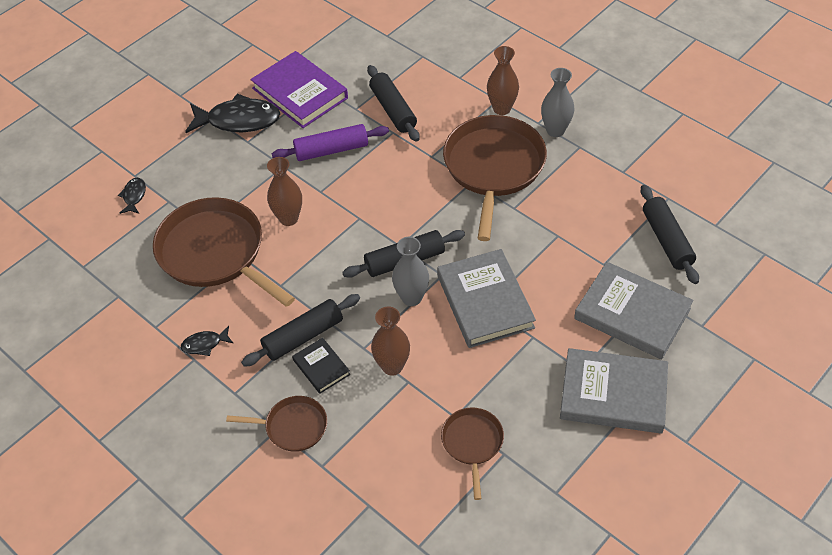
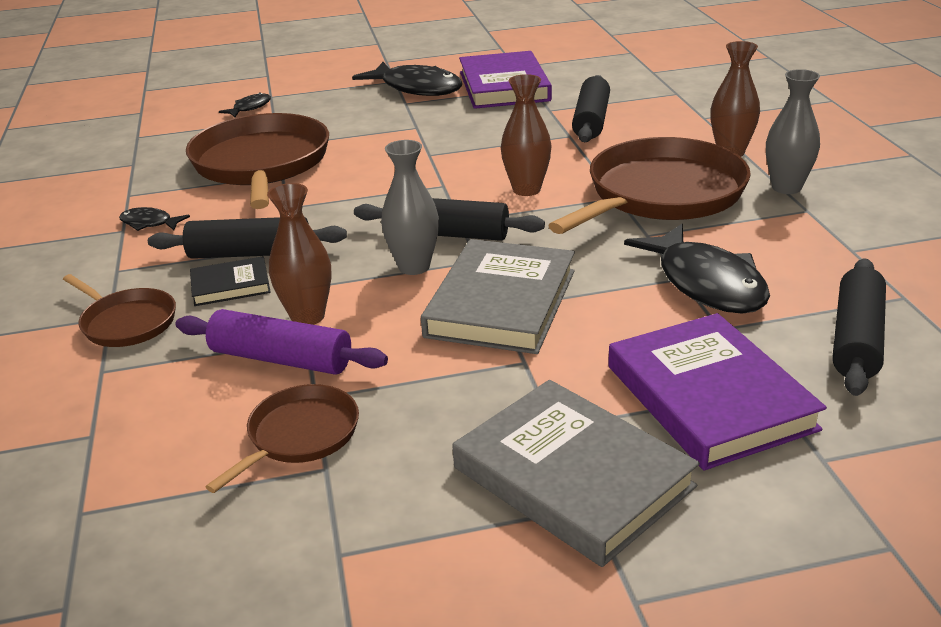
camera: 35 degrees right, 20 degrees down
(288, 218) = (368, 163): brown vase -> brown vase (526, 189)
(321, 367) = (230, 285): black book -> black book turned 75 degrees clockwise
(331, 150) = (483, 130): purple rolling pin -> purple rolling pin (281, 359)
(573, 233) = (706, 283): none -> black fish
(632, 314) = (709, 397): grey book -> purple book

